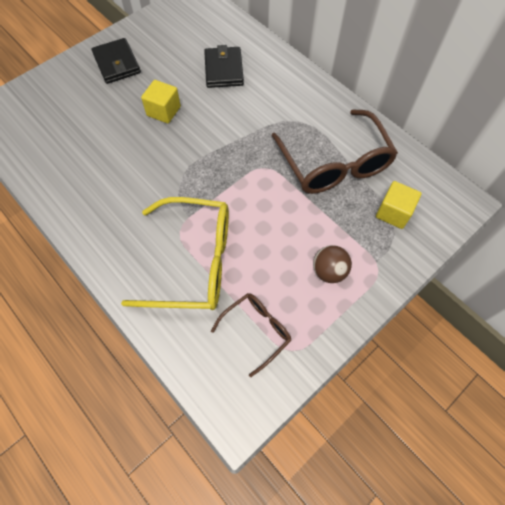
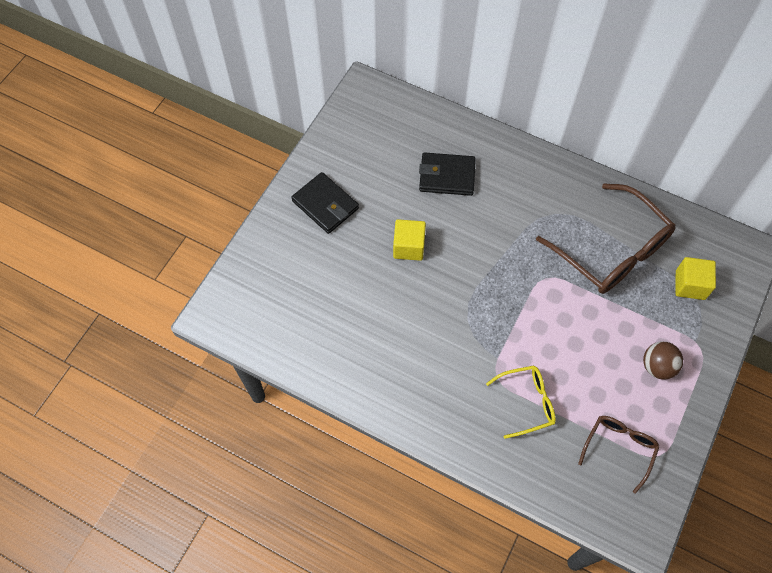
camera: 20 degrees left, 0 degrees up
(194, 262) = (527, 402): yellow glasses -> yellow glasses, size x0.54
(224, 70) = (447, 176): black wallet -> black wallet turned 60 degrees counterclockwise

